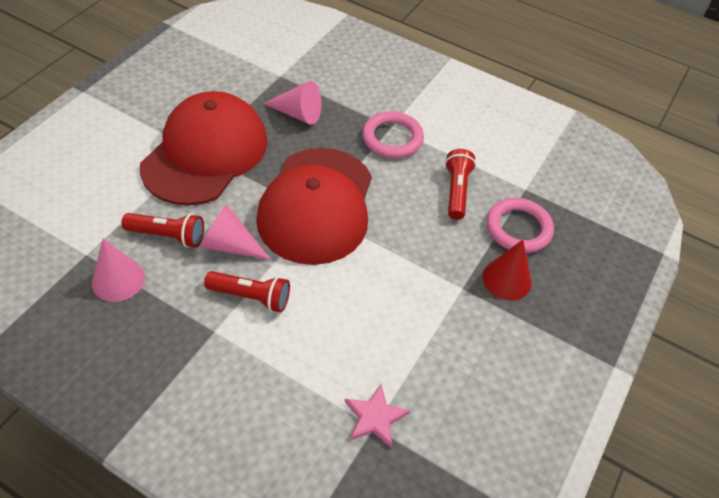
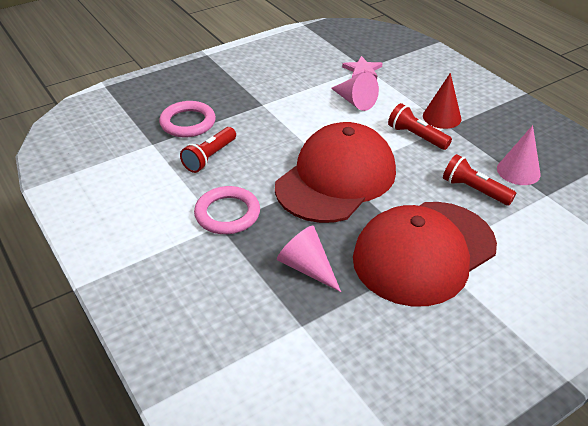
camera: 150 degrees left, 10 degrees down
(230, 245) = (422, 170): pink cone -> pink cone (355, 101)
(507, 279) = (228, 101): red cone -> red cone (442, 117)

